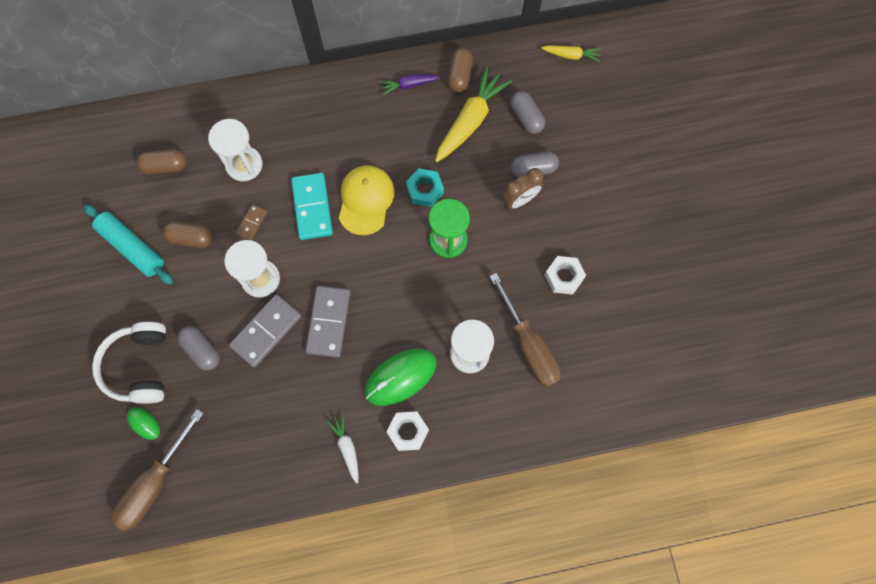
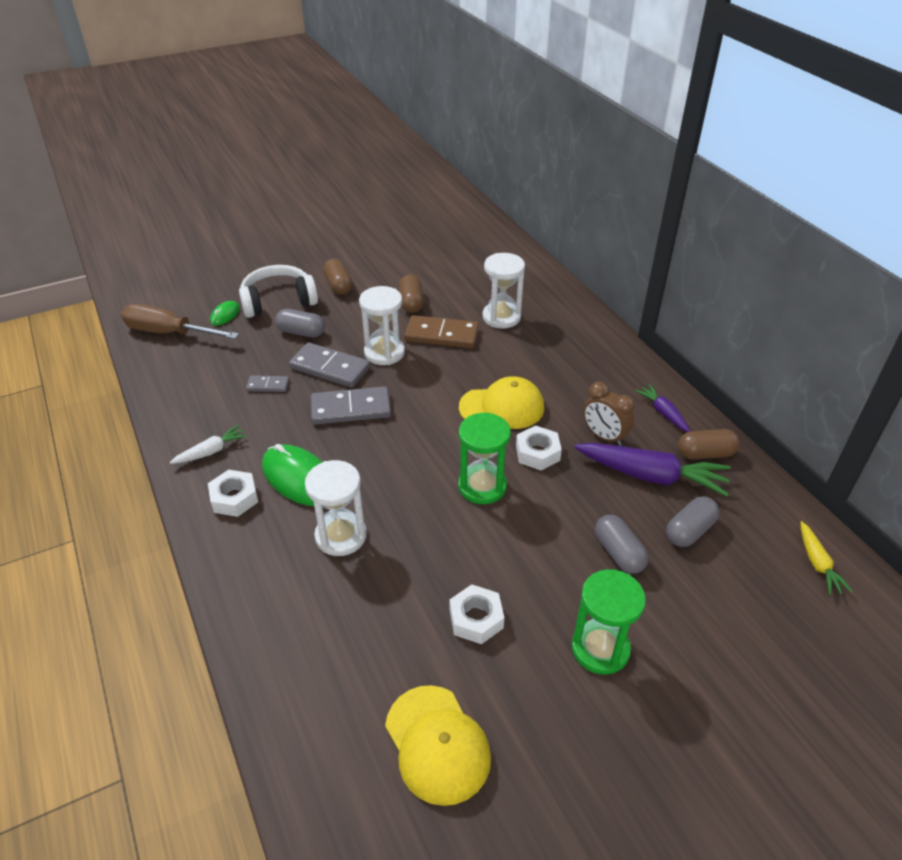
camera: 75 degrees right, 30 degrees down
(132, 248) = (390, 273): turquoise rolling pin -> none
(165, 166) = (476, 274): brown capsule -> brown capsule (338, 286)
(202, 350) = (301, 332): grey capsule -> grey capsule turned 75 degrees clockwise
(252, 223) = (441, 335): brown domino -> brown domino, size x1.89
(273, 390) = (268, 385): none -> grey domino
(312, 207) = (476, 370): turquoise domino -> none
(425, 190) = (537, 453): turquoise nut -> white nut
(471, 120) = (651, 476): yellow carrot -> purple carrot
(519, 200) = (567, 547): brown clock -> brown clock (604, 436)
(529, 346) = (365, 597): brown screwdriver -> none
(603, 208) = (600, 648): none -> green hourglass
(645, 323) = (437, 744): none -> yellow cap

